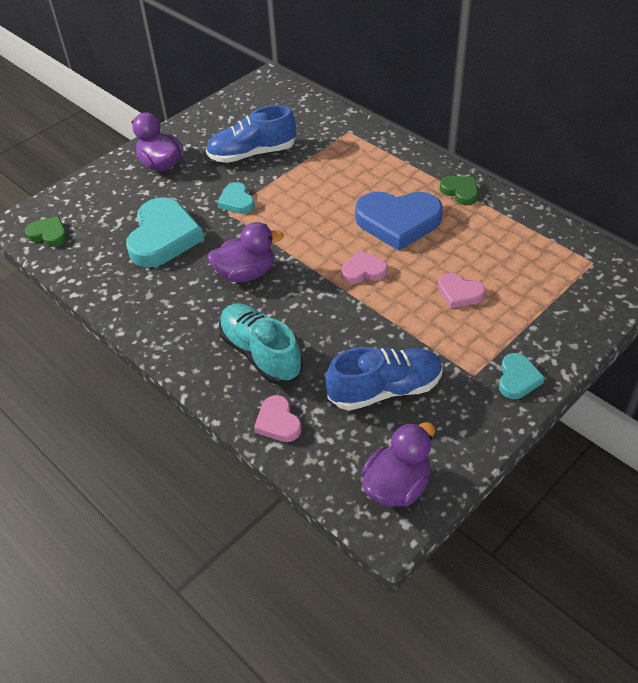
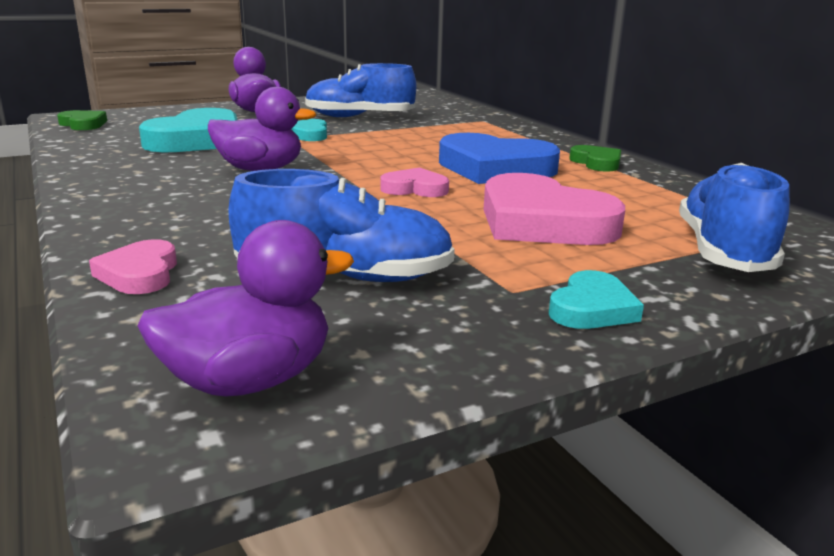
camera: 15 degrees right, 25 degrees down
(261, 353) = (199, 219): turquoise shoe -> none
(459, 293) = (542, 222): pink heart -> pink heart, size x1.97
(566, 298) = (723, 252): none -> blue shoe

